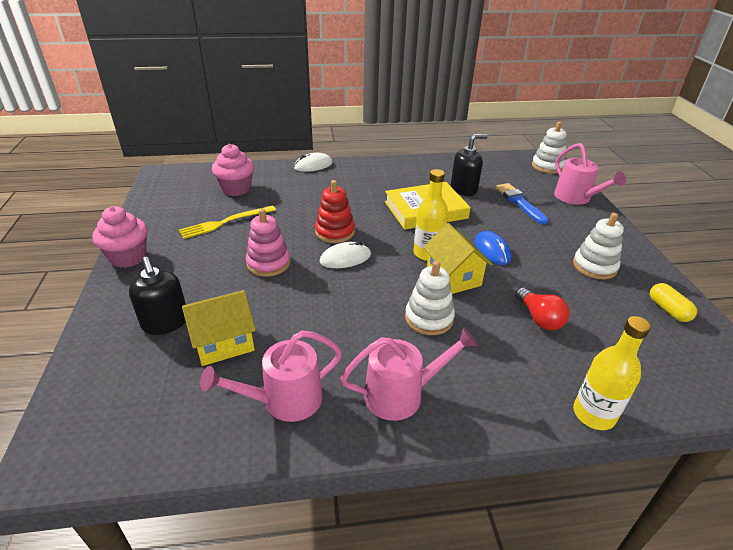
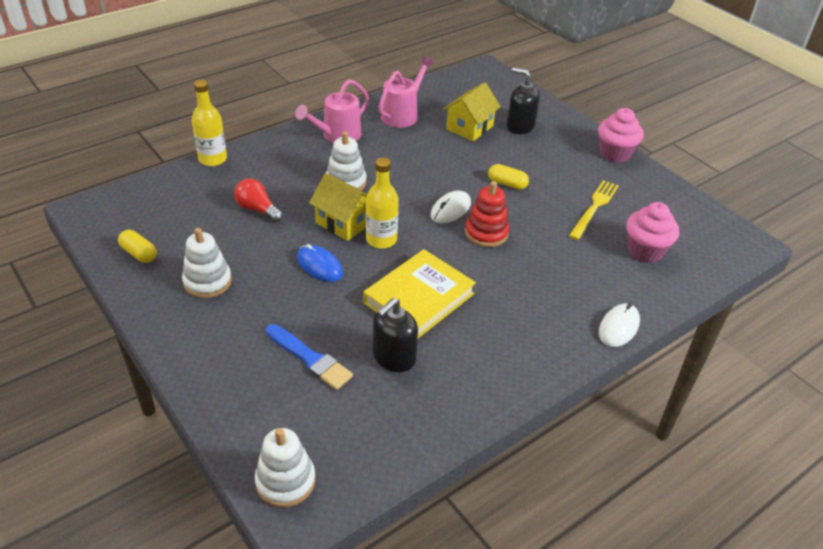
camera: 150 degrees right, 5 degrees up
(268, 263) = (507, 184): pink stacking toy -> yellow capsule
(576, 198) = (231, 402): pink watering can -> none

